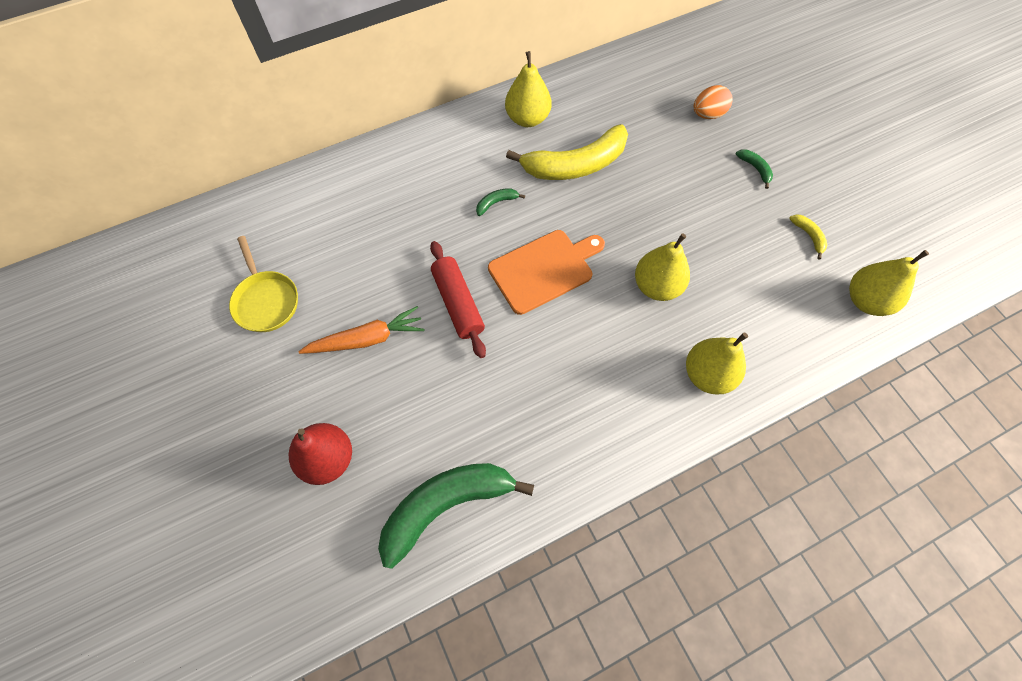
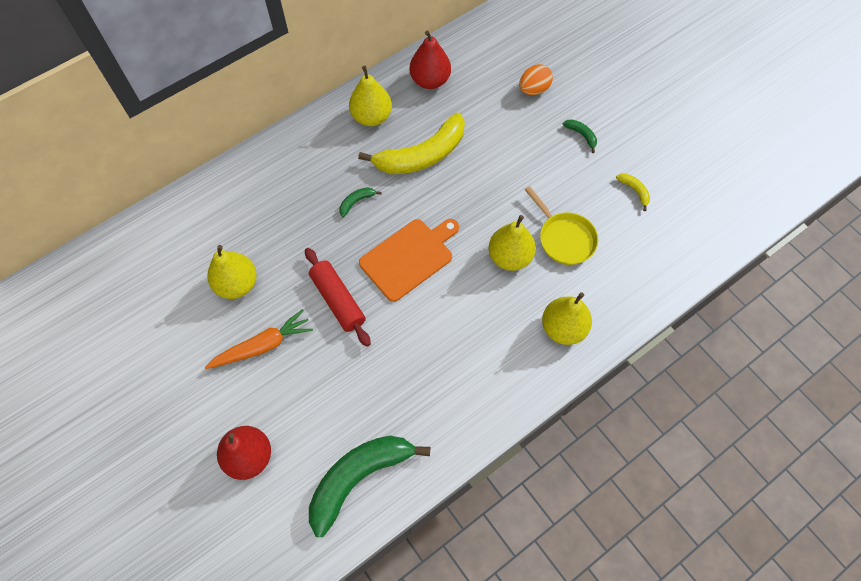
camera: 10 degrees left, 0 degrees up
(266, 301) = (164, 326): yellow pan -> yellow pan (564, 238)
(596, 90) = (430, 80): none -> red pear
(866, 300) = (688, 241): yellow pear -> yellow pear (237, 284)

